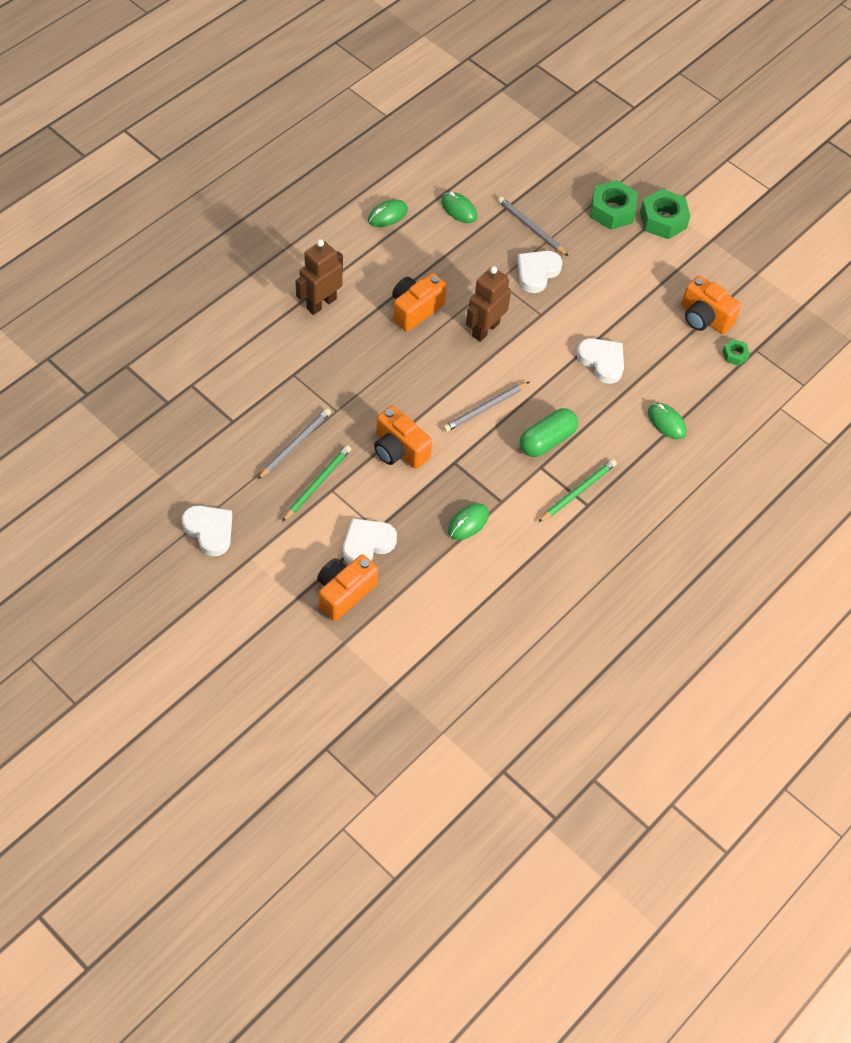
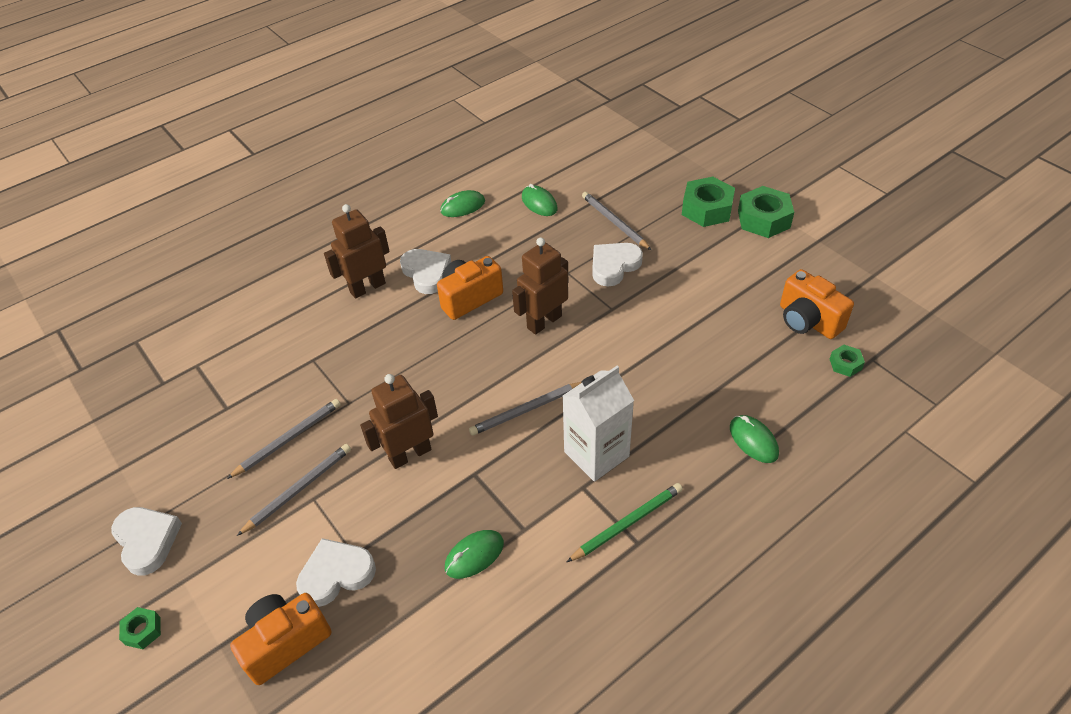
camera: 15 degrees right, 10 degrees down
(233, 593) = (143, 631): none -> green nut
(317, 483) = (298, 489): green pencil -> grey pencil
(399, 450) = (410, 454): orange camera -> brown robot
(547, 440) = (596, 454): green capsule -> white carton
(602, 361) = (678, 363): white heart -> white heart (427, 273)

